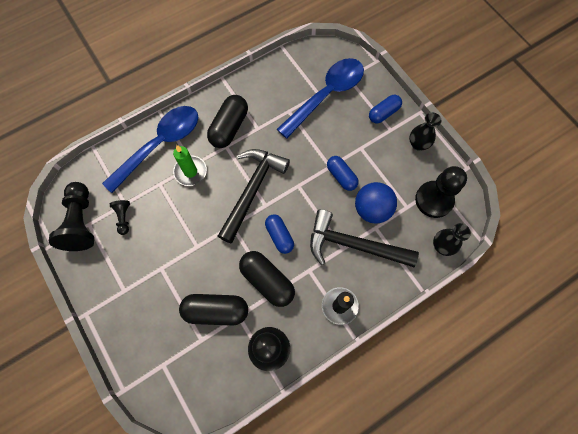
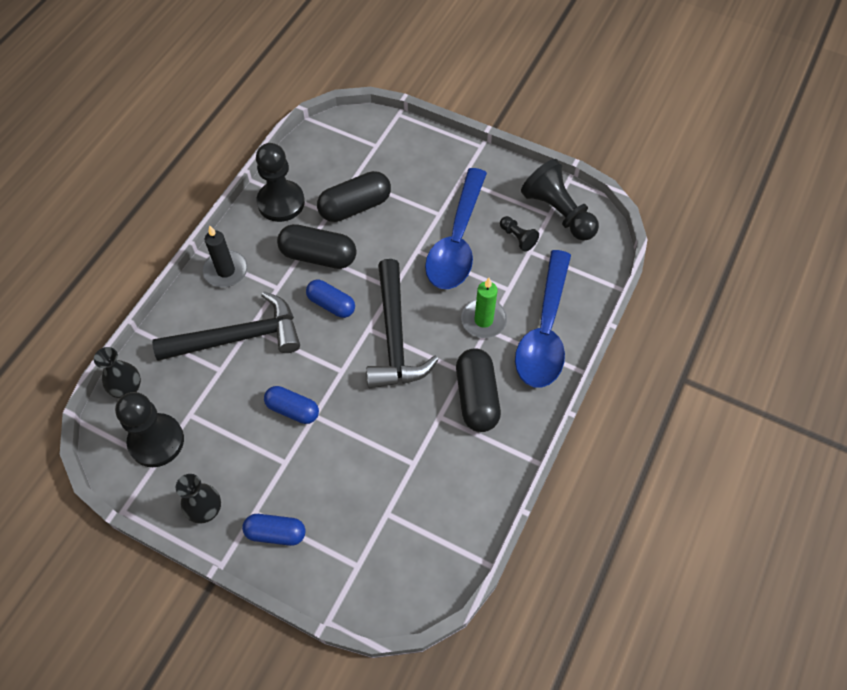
camera: 150 degrees right, 10 degrees down
(326, 95) = (374, 517): blue spoon -> blue spoon (457, 241)
(372, 209) = (234, 388): blue ball -> none
(383, 113) = (276, 533): blue capsule -> blue capsule turned 75 degrees clockwise

